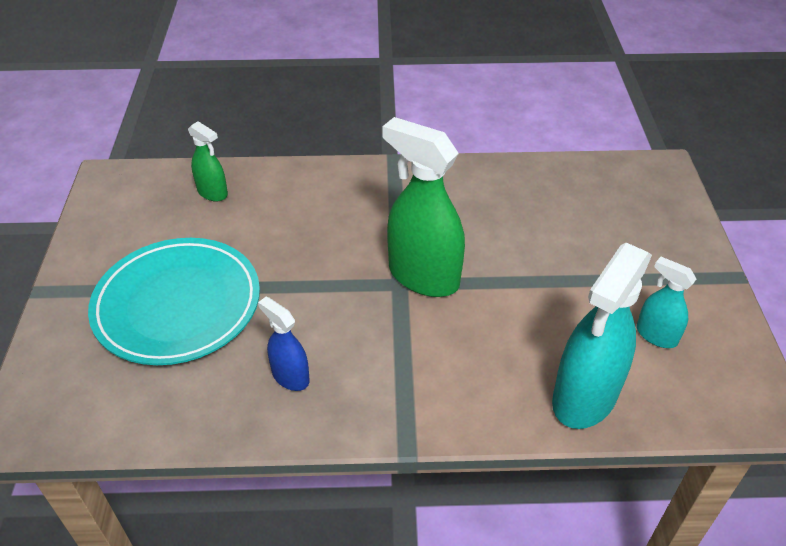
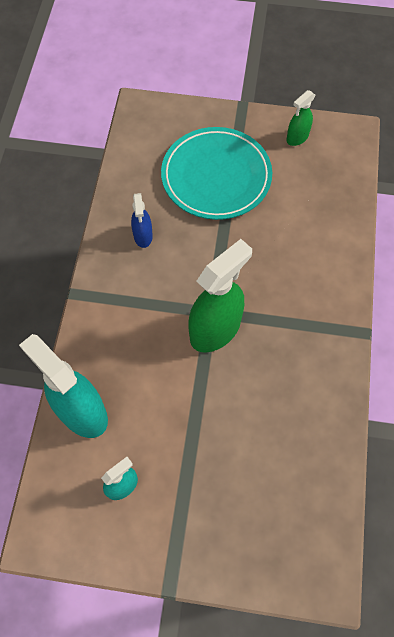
camera: 100 degrees right, 20 degrees up
(212, 193) = (329, 197): green spray bottle -> green spray bottle (297, 138)
(290, 376) = (143, 236): blue spray bottle -> blue spray bottle turned 120 degrees clockwise

